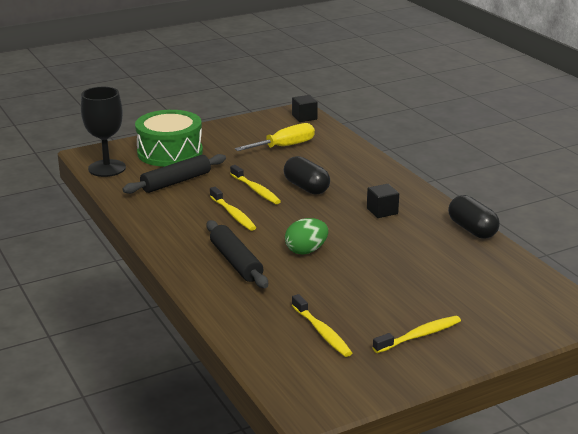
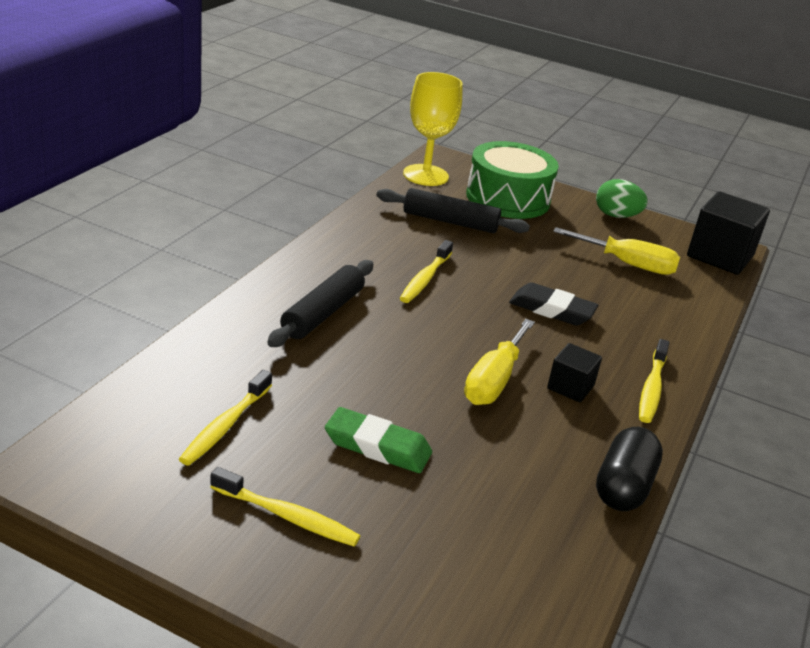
camera: 50 degrees right, 5 degrees up
(107, 168) = (425, 175): black goblet -> yellow goblet
(256, 190) = (498, 276): yellow toothbrush -> yellow toothbrush (651, 388)
(304, 117) = (720, 256): black cube -> black cube, size x1.86
(306, 187) = (552, 310): black capsule -> black eraser
(306, 251) = (402, 355): green egg -> green egg (616, 216)
(356, 231) = (494, 381): none -> yellow screwdriver
(383, 288) = (377, 446): none -> green eraser

